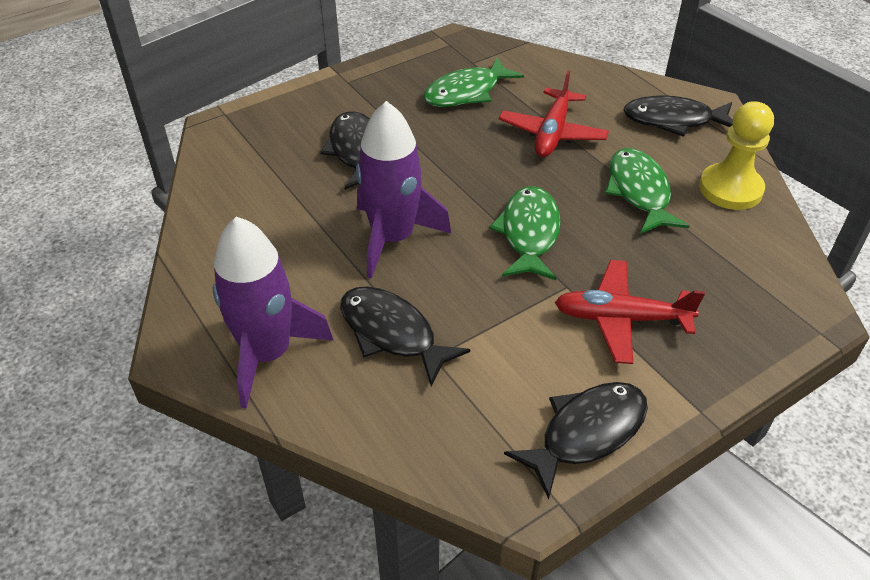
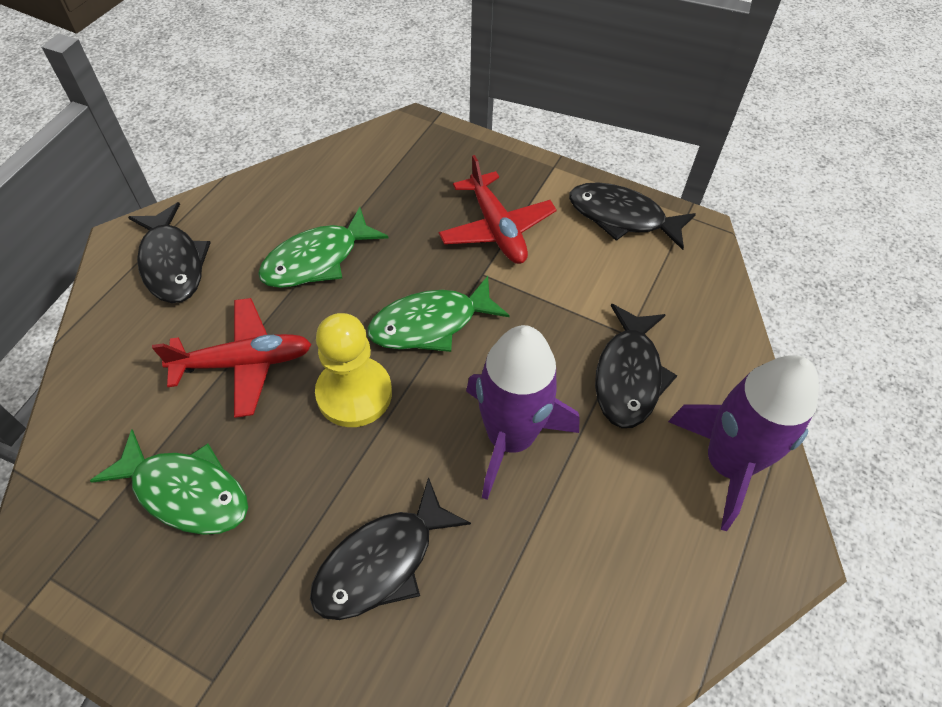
camera: 120 degrees left, 10 degrees up
(730, 189) = (278, 198): yellow pawn -> yellow pawn (354, 393)

